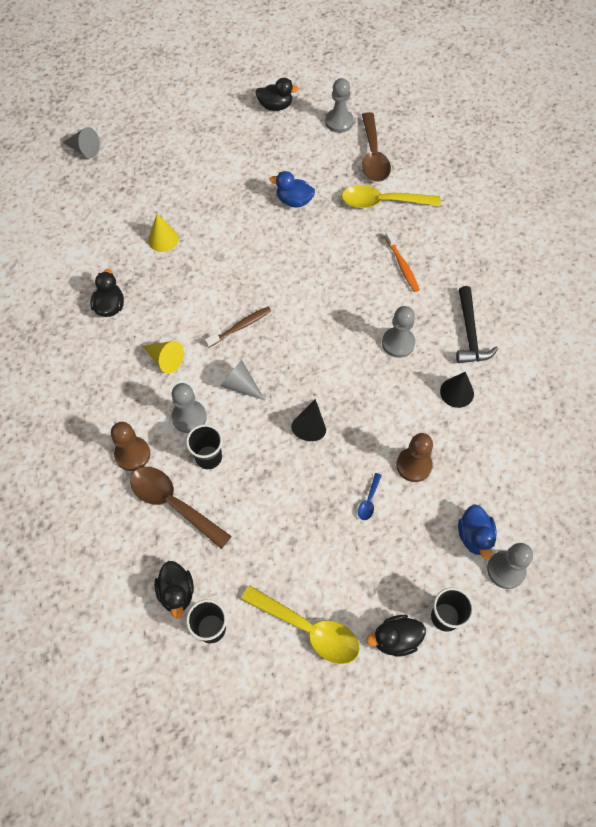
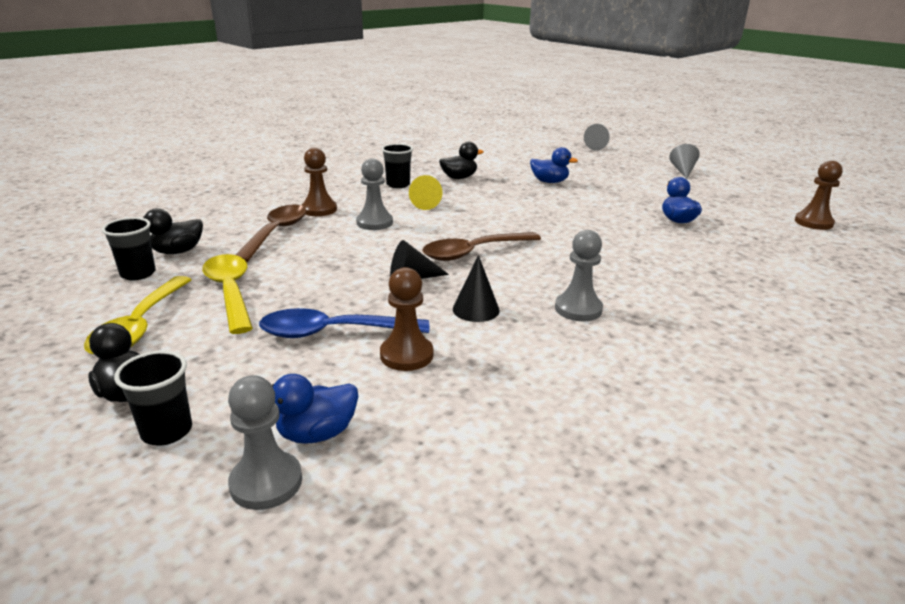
camera: 65 degrees right, 35 degrees down
(163, 239) = (549, 182): yellow cone -> blue duck
(208, 457) = (336, 238): black cup -> black cup (398, 185)
(240, 327) = (496, 225): brown toothbrush -> none
(240, 385) = (430, 236): grey cone -> grey cone (683, 171)
(275, 106) = (769, 194): black duck -> none
(339, 122) = (813, 222): grey pawn -> brown pawn
(369, 501) = (333, 332): blue spoon -> blue spoon, size x2.27
(373, 156) = (808, 246): brown spoon -> brown spoon (473, 252)
(382, 202) = (759, 263): yellow spoon -> yellow spoon (230, 292)
(402, 265) = (692, 291): orange toothbrush -> none
(457, 392) = (552, 368): black cone -> black cone (476, 309)
(470, 333) = (661, 360): black hammer -> none

